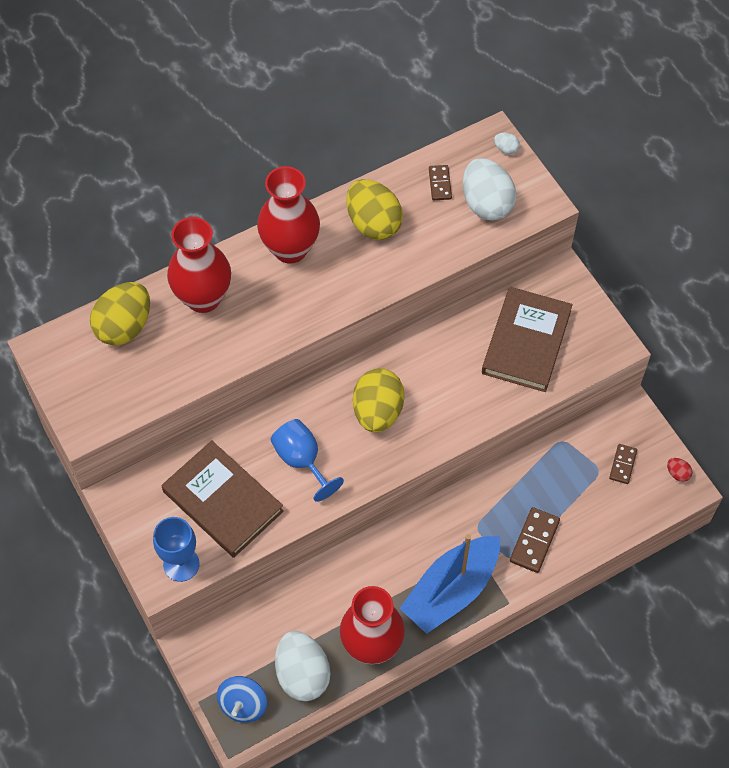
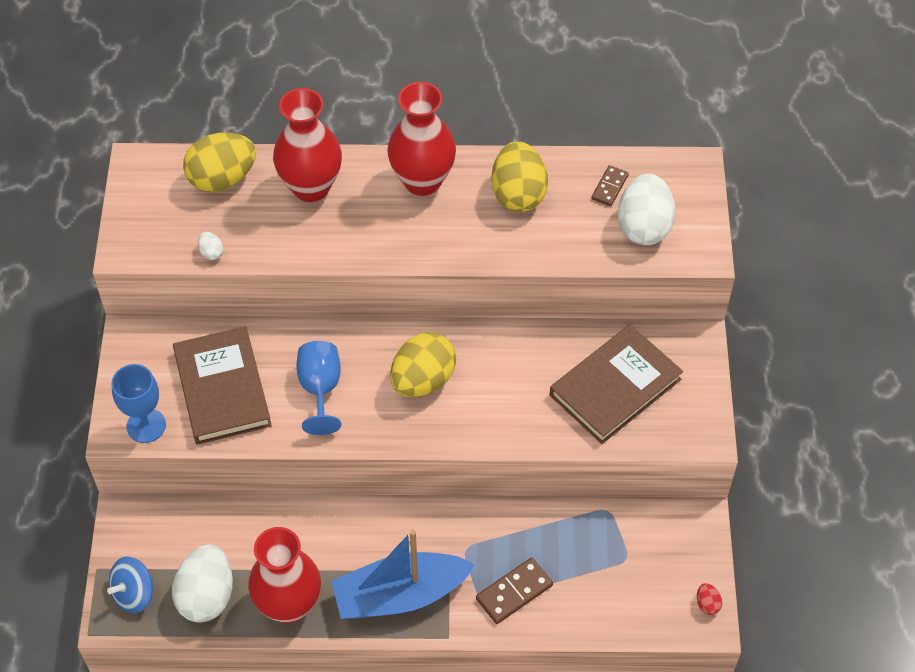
camera: 30 degrees right, 5 degrees down
(506, 149) = (699, 184): white egg -> white egg (211, 252)
(623, 465) = (655, 565): brown domino -> none

